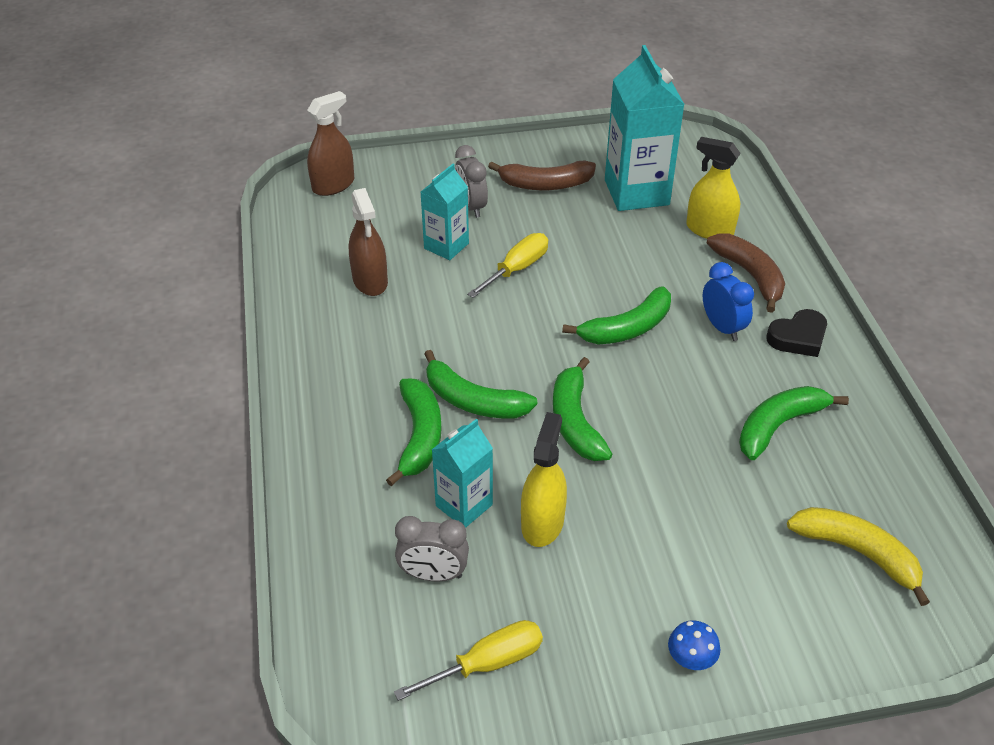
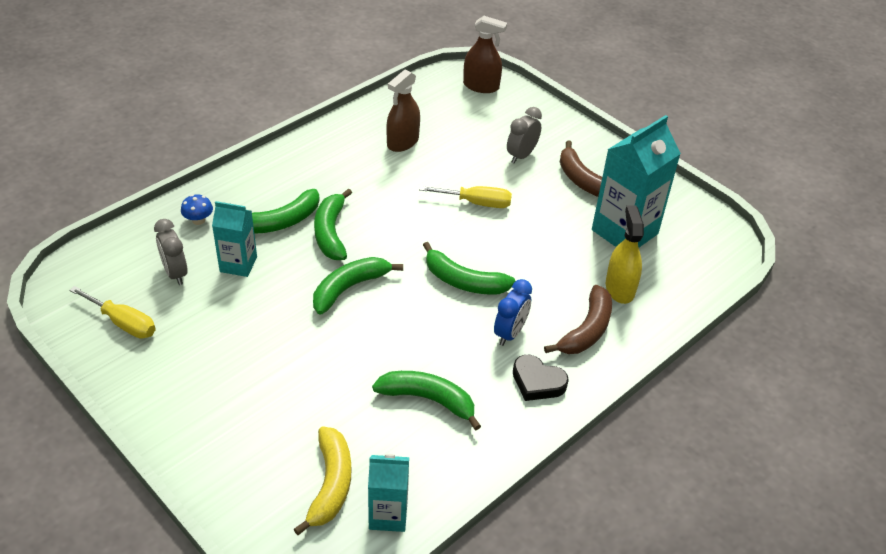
camera: 55 degrees right, 0 degrees up
(446, 246) = (468, 161): turquoise carton -> turquoise carton (388, 515)
(542, 523) = (248, 306): yellow spray bottle -> none
(691, 659) = (180, 419): blue mushroom -> blue mushroom (198, 220)

